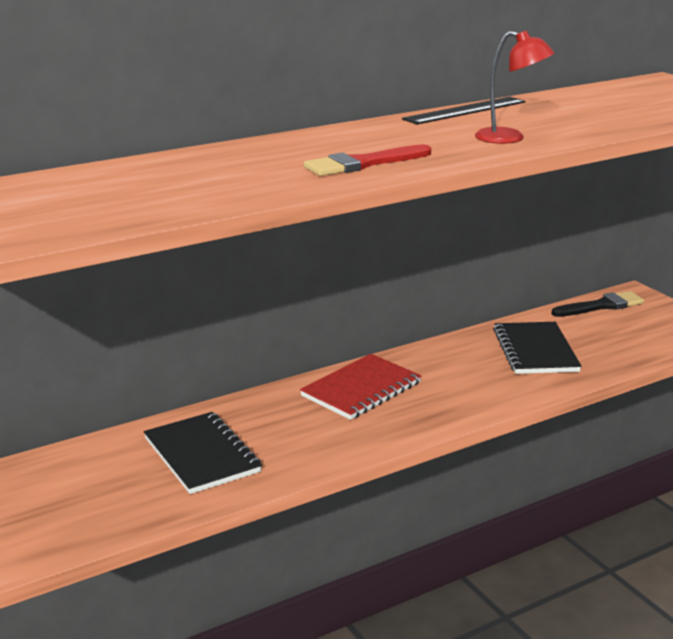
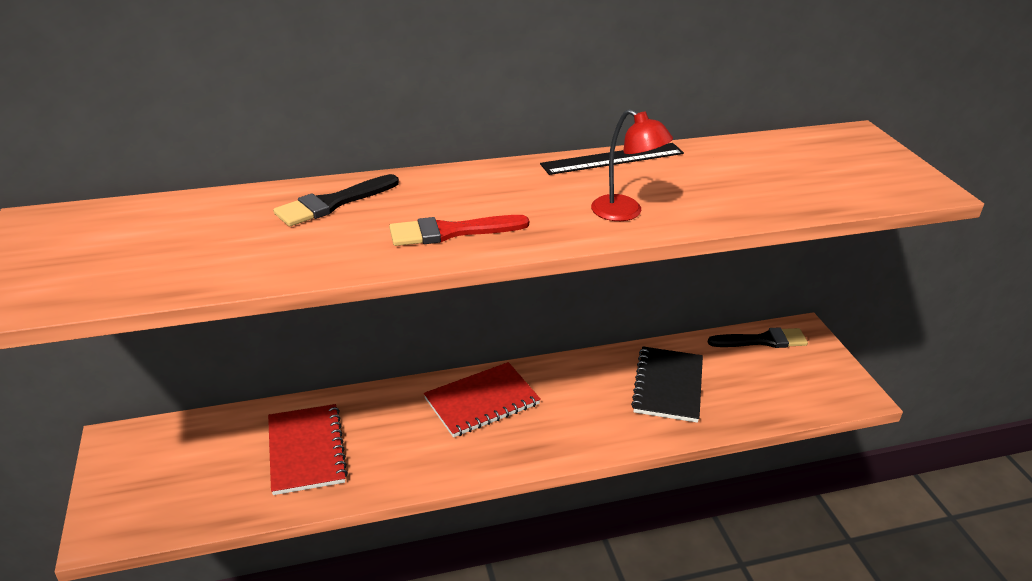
camera: 15 degrees right, 10 degrees up
(202, 455) = (306, 450): black notebook -> red notebook
(228, 159) = (333, 203): none -> black brush

